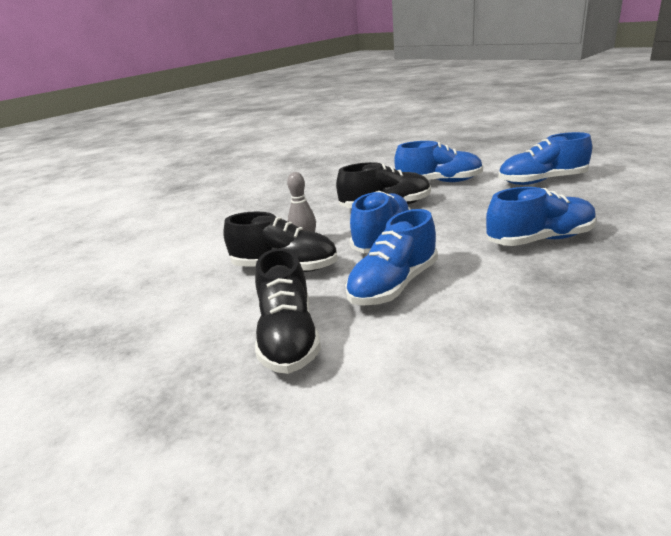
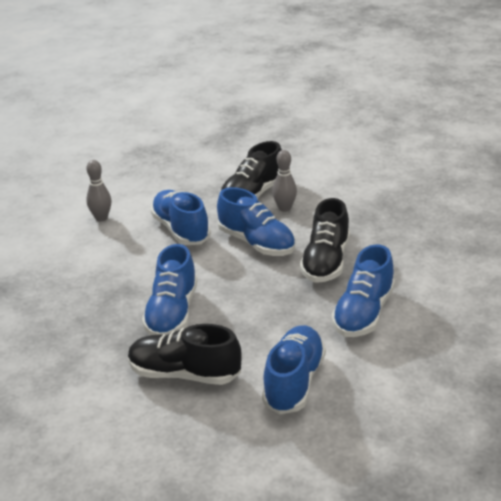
camera: 110 degrees right, 5 degrees up
(288, 337) = (165, 186): black shoe -> black shoe (184, 374)
(417, 362) = (101, 218): none -> grey bowling pin

